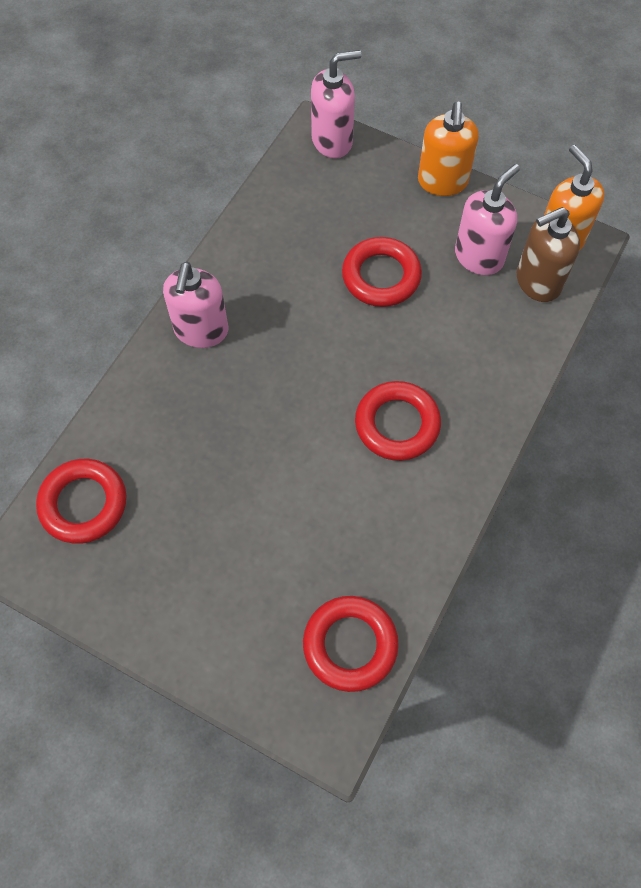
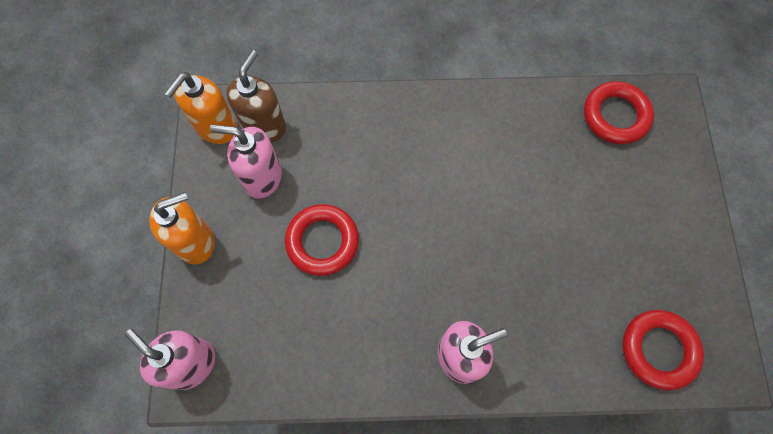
camera: 120 degrees left, 5 degrees up
(397, 424) = (446, 164): red ring -> none
(537, 282) = (264, 126): brown soap dispenser -> brown soap dispenser turned 105 degrees counterclockwise

